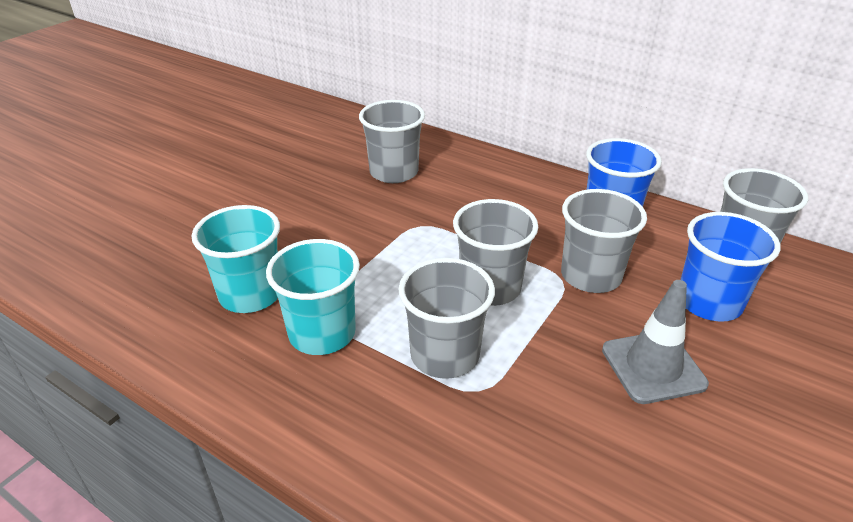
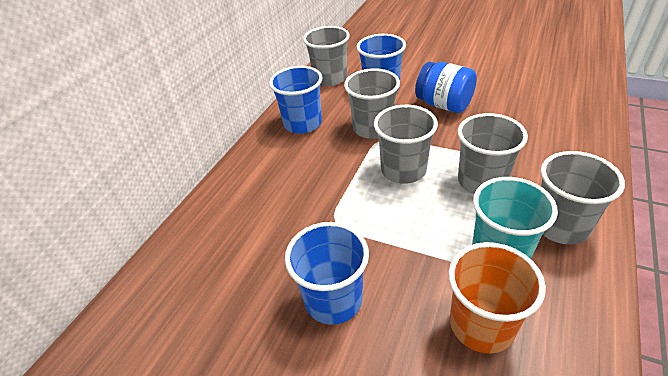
camera: 95 degrees left, 5 degrees up
(250, 294) = (481, 325): turquoise cup -> orange cup
(327, 215) = (333, 299): none -> blue cup
(394, 172) = (243, 261): grey cup -> grey cup (560, 226)
(653, 367) = (444, 105): grey traffic cone -> blue jar

